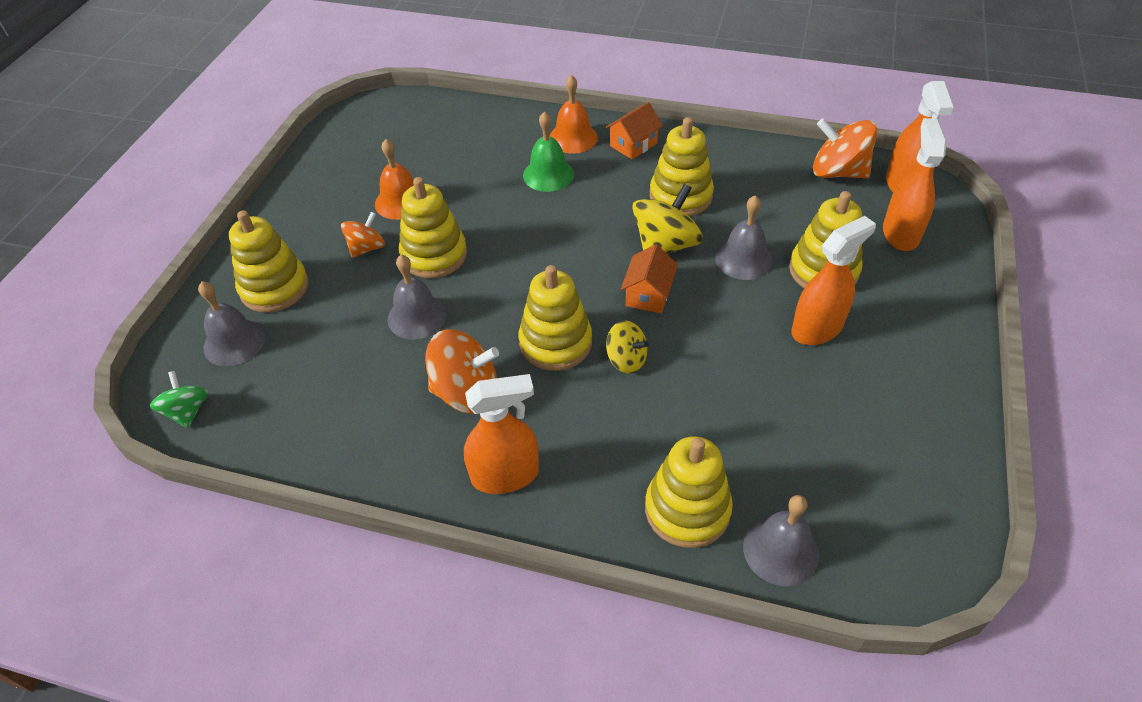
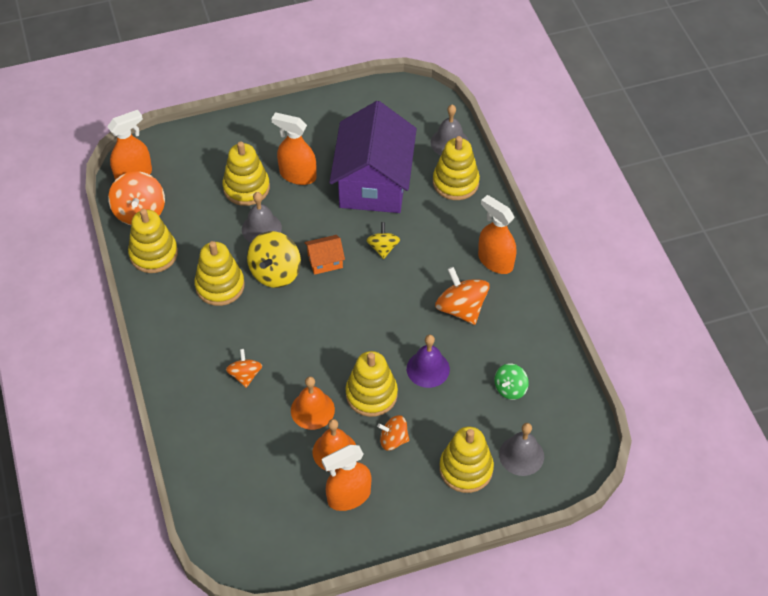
camera: 125 degrees left, 5 degrees up
(187, 411) = (581, 437): green spinning top -> green spinning top (510, 388)
(417, 316) = (428, 369): grey bell -> purple bell
(548, 174) = (245, 375): green bell -> orange spinning top
(555, 343) = (395, 287): yellow stacking toy -> yellow stacking toy (153, 254)
(573, 138) = (191, 383): orange bell -> orange bell (312, 410)
(633, 145) = (177, 340): orange house -> none
(665, 245) = (275, 272): yellow spinning top -> yellow spinning top turned 75 degrees counterclockwise
(751, 405) = (373, 183): none -> purple house
(900, 233) = (187, 163): orange spray bottle -> orange spray bottle (348, 496)

